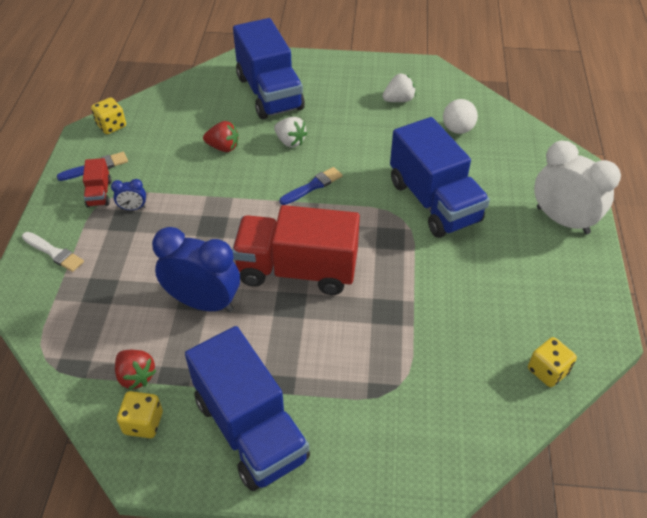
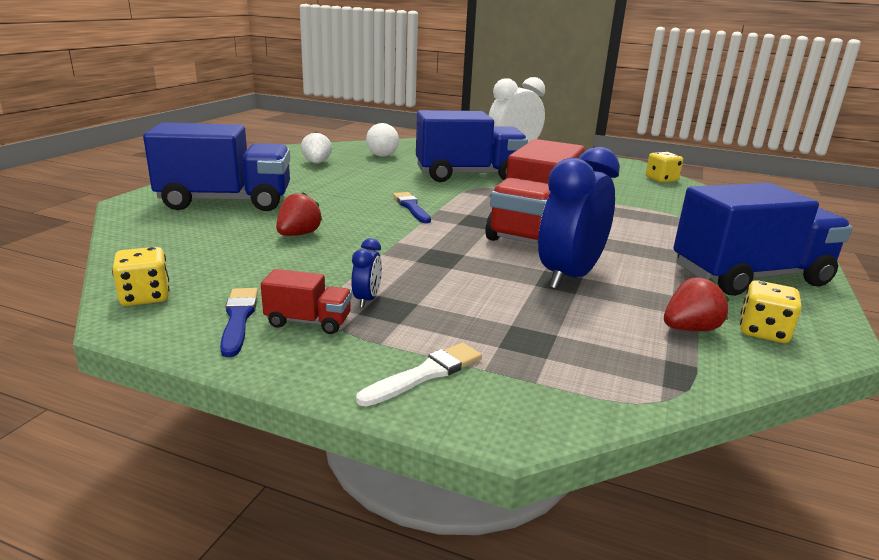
camera: 75 degrees left, 25 degrees down
(290, 141) = (328, 205): white strawberry -> none

